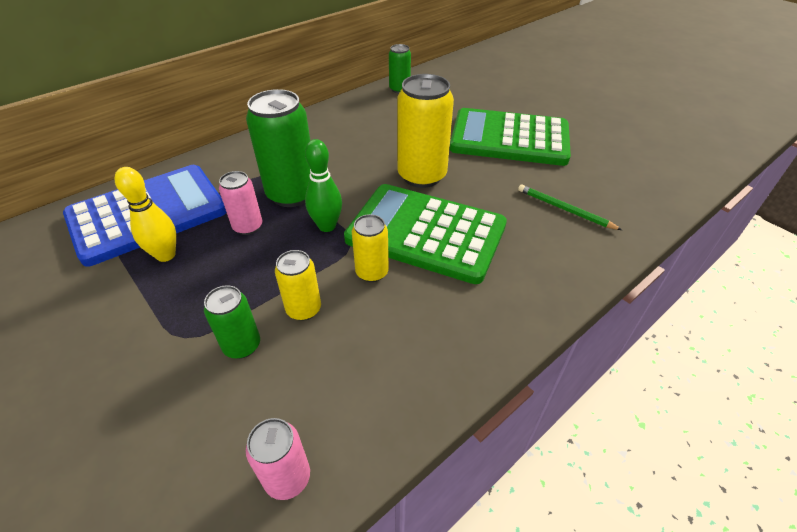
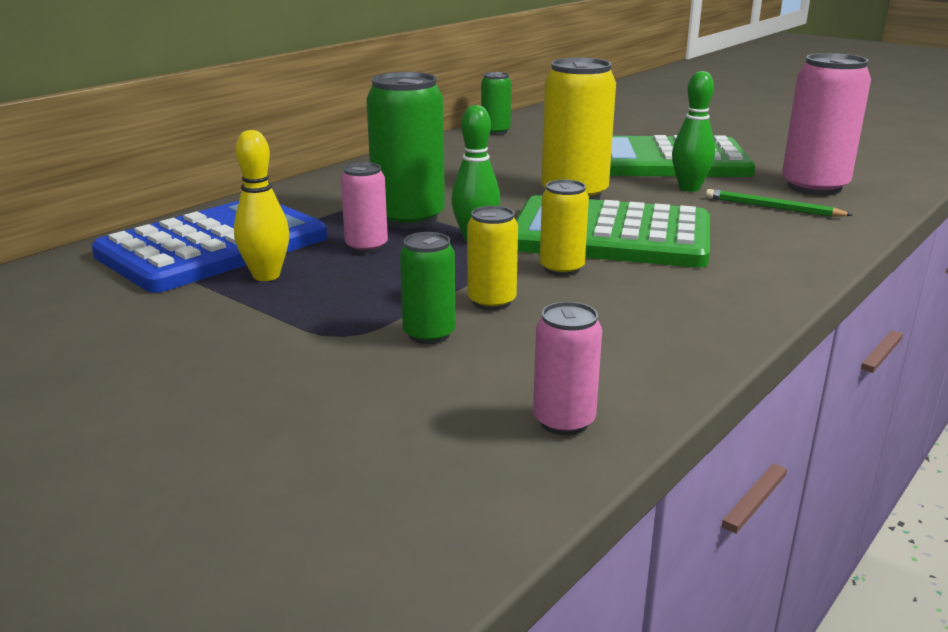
camera: 10 degrees left, 20 degrees down
(511, 176) = (689, 188): none -> green bowling pin
(609, 184) = (814, 187): none -> pink can

